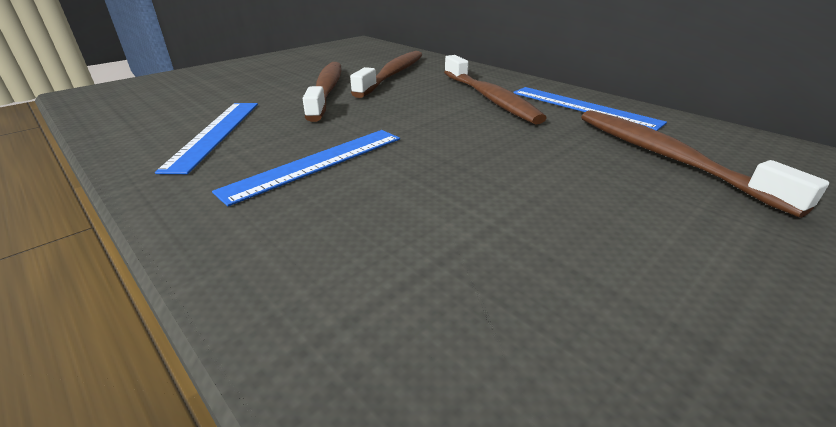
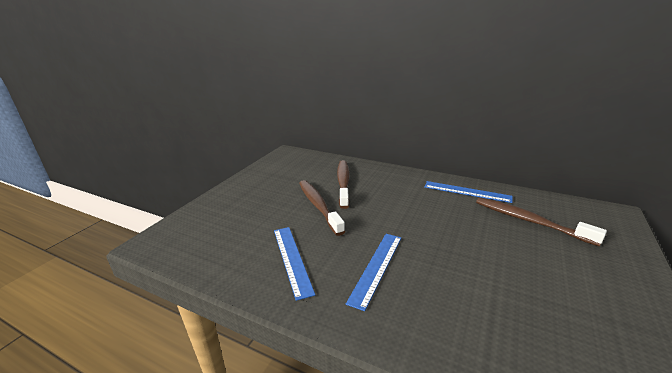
camera: 20 degrees left, 5 degrees down
(489, 98) = (416, 194): brown toothbrush -> none

